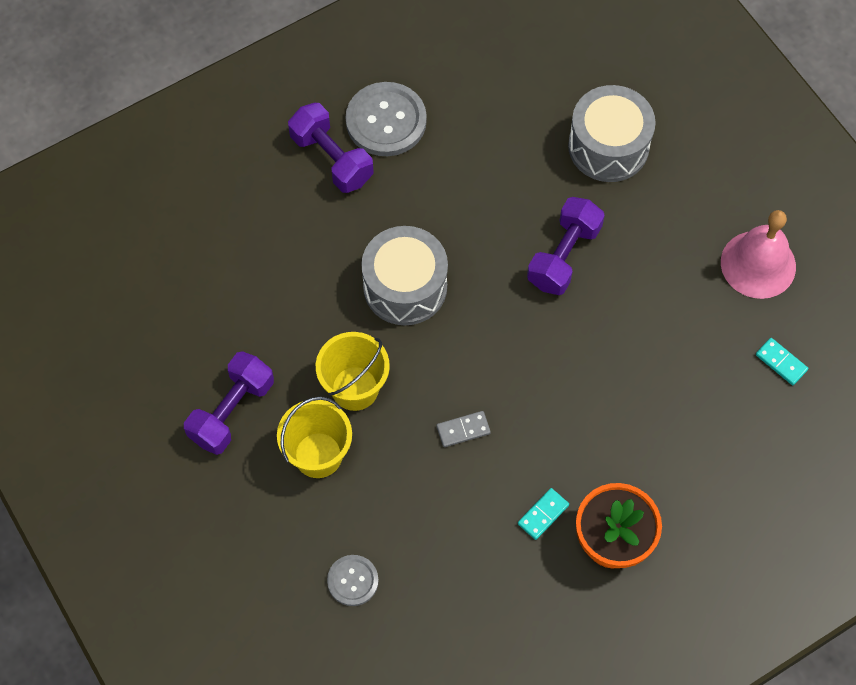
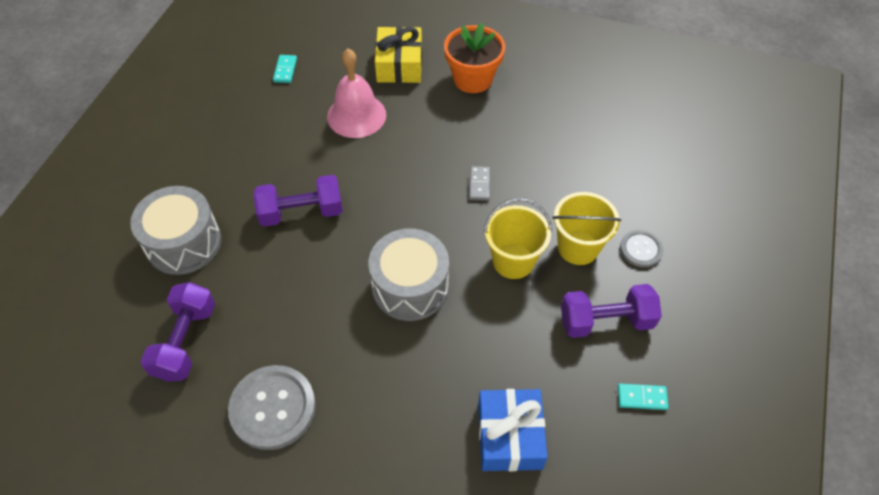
camera: 130 degrees left, 10 degrees down
(213, 259) = (509, 436): none -> blue gift
(331, 159) = (343, 421): purple dumbbell -> purple dumbbell (186, 341)
(353, 581) = (628, 174): grey button -> grey button (641, 249)
(463, 430) = (479, 184): grey domino -> grey domino turned 60 degrees clockwise
(543, 514) = (490, 116): turquoise domino -> turquoise domino (642, 398)
(697, 482) = (399, 65): none -> yellow gift
(758, 264) = (221, 114): pink bell -> pink bell (356, 115)

